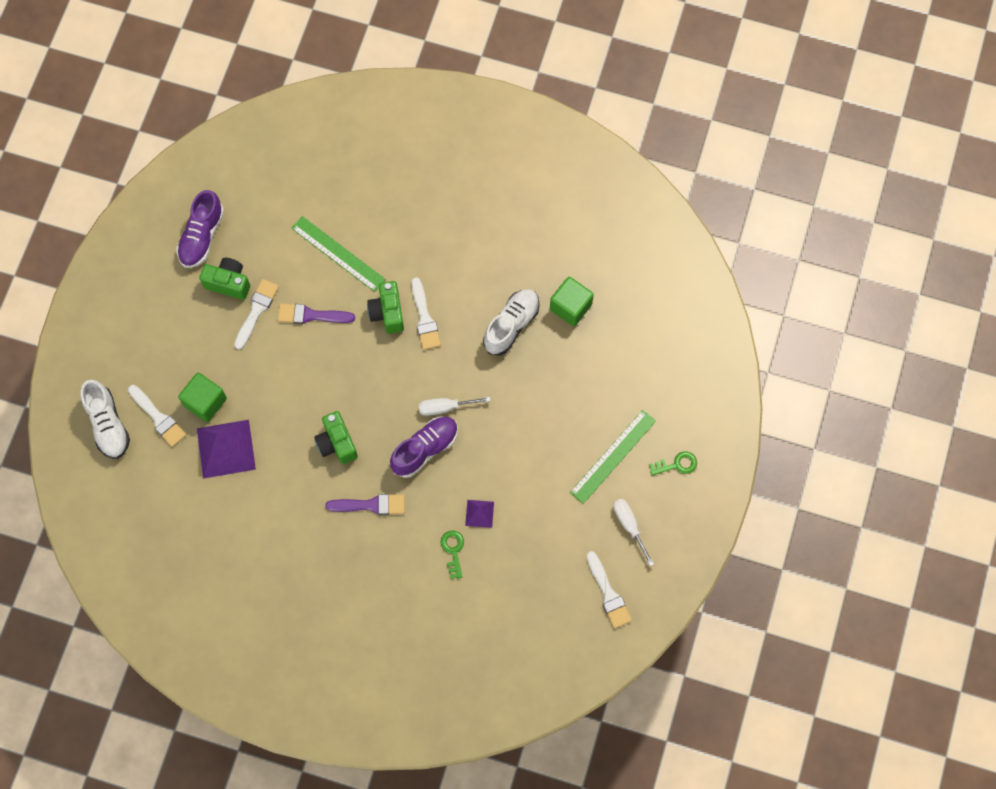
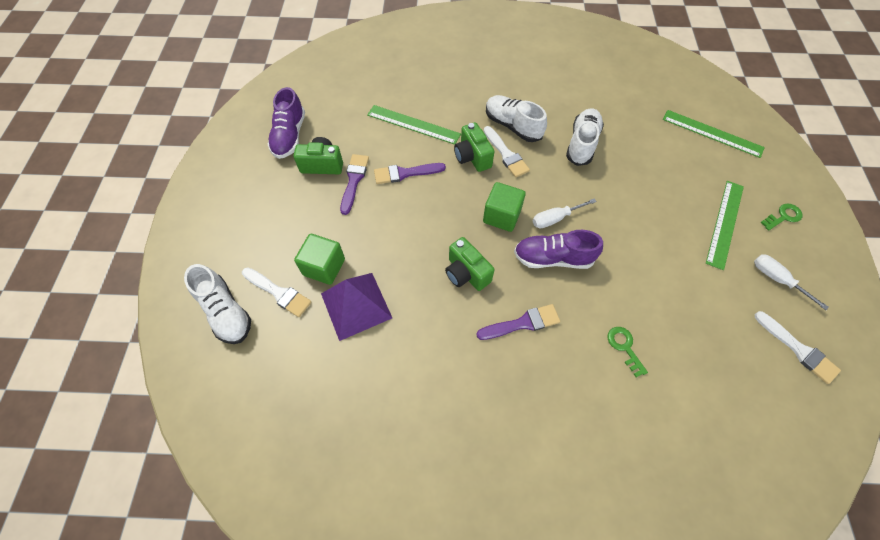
camera: 15 degrees left, 10 degrees down
(256, 311) = (354, 180): white brush -> purple brush
(425, 449) = (553, 258): purple shoe -> purple shoe turned 120 degrees counterclockwise
(445, 283) = (512, 126): none -> white shoe
(479, 513) = (632, 304): purple pyramid -> none
(570, 307) = (623, 121): green cube -> green cube (502, 216)
(660, 348) = (712, 133): none -> green ruler

